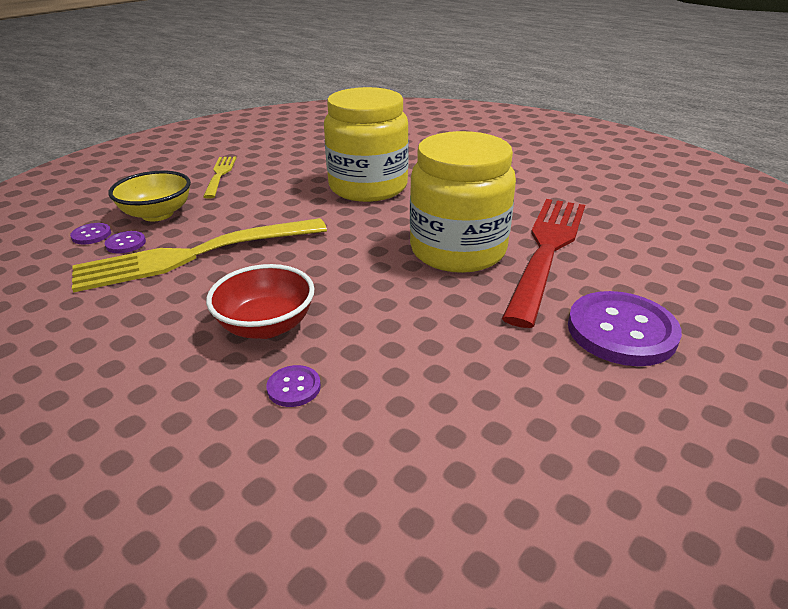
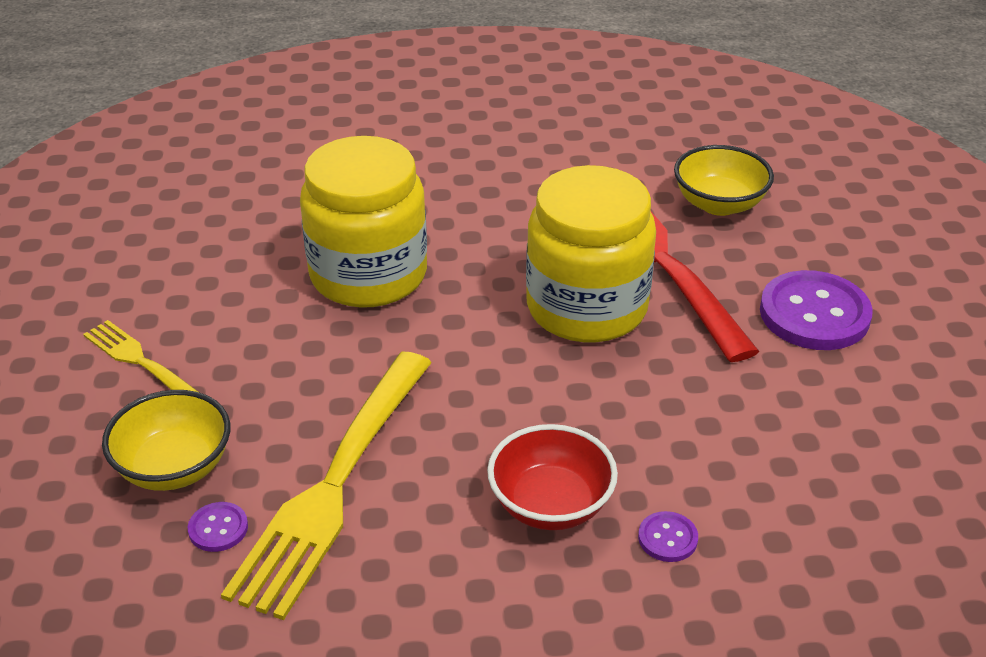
camera: 45 degrees left, 5 degrees up
(91, 235) = (146, 549): purple button -> none
(640, 242) = (719, 204): none -> yellow bowl

